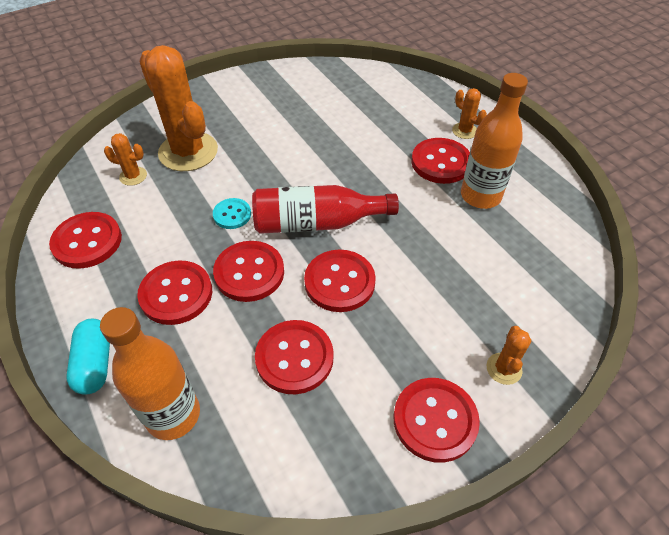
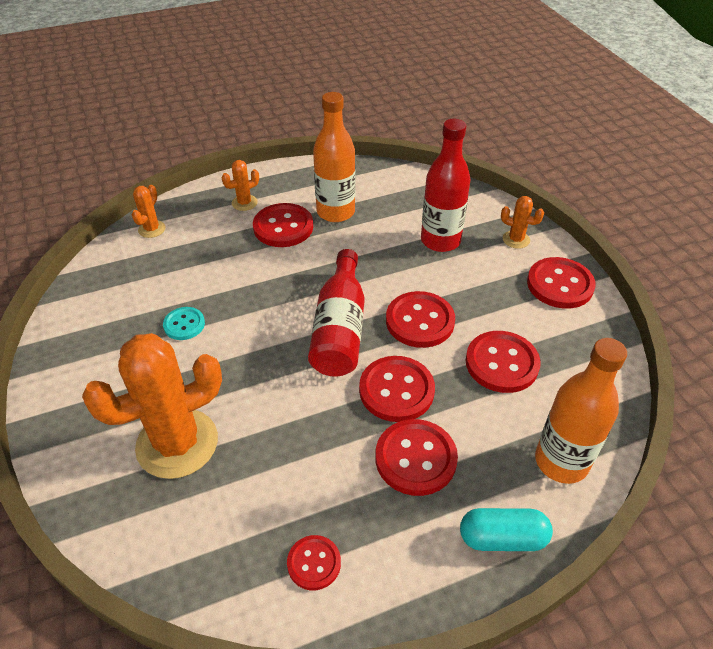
camera: 80 degrees left, 5 degrees down
(87, 241) = (314, 563): red button -> red button, size x0.59
(133, 176) = (202, 511): orange cactus -> orange cactus (152, 229)
(232, 214) = (308, 401): turquoise button -> turquoise button (184, 324)
(470, 290) = (440, 241): none -> red bottle

